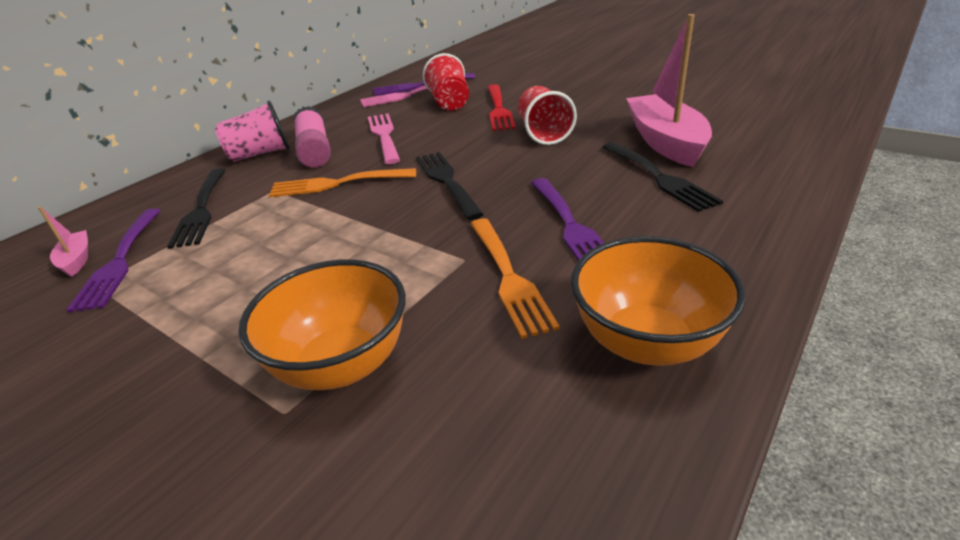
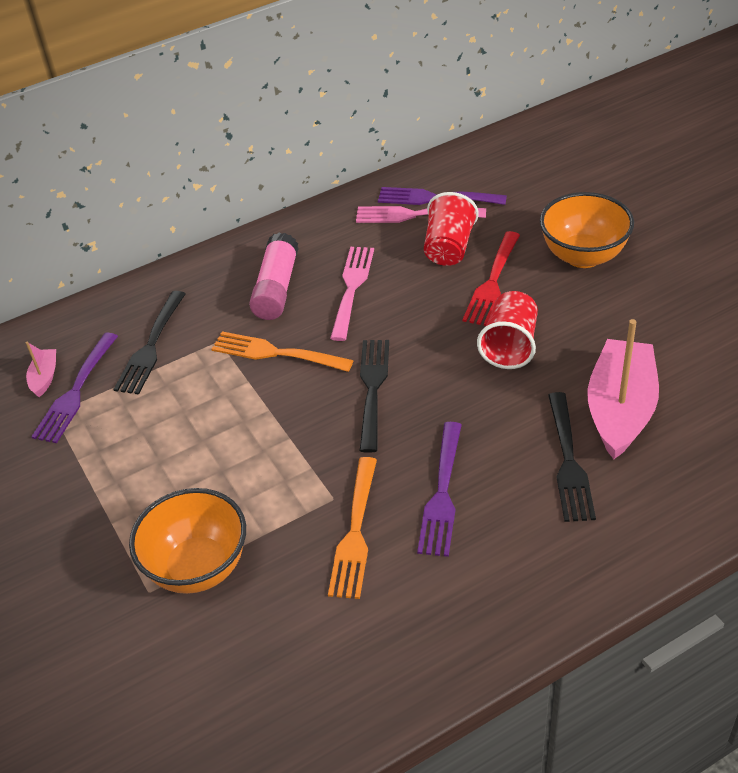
camera: 25 degrees right, 10 degrees up
(260, 154) = (225, 275): pink cup -> none
(646, 342) = (411, 636): orange bowl -> orange bowl (583, 256)

